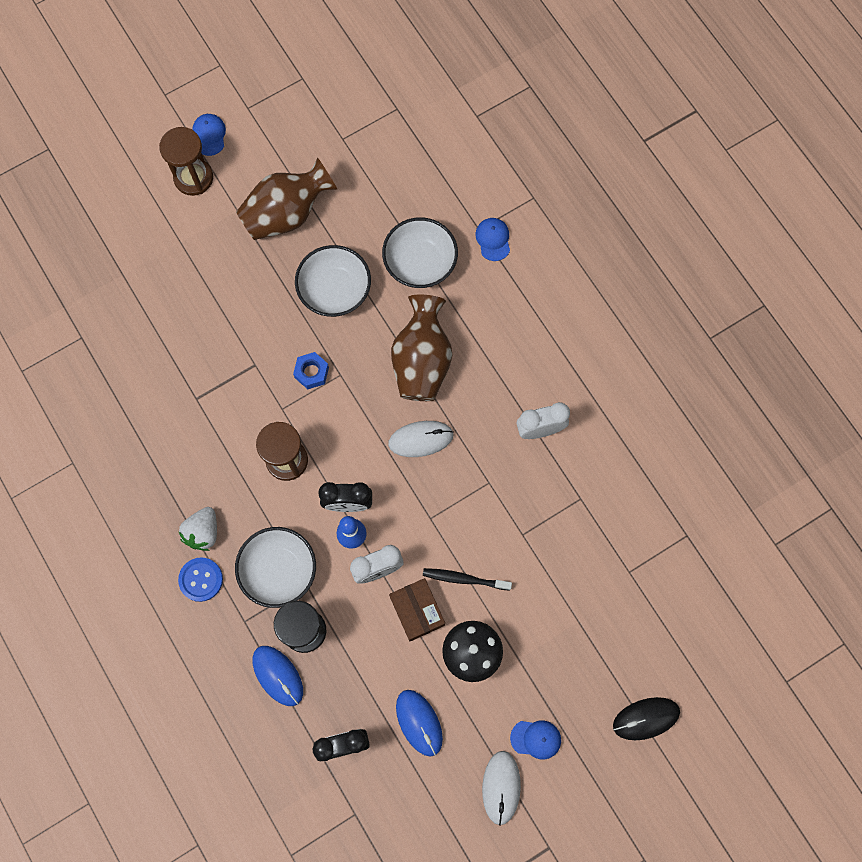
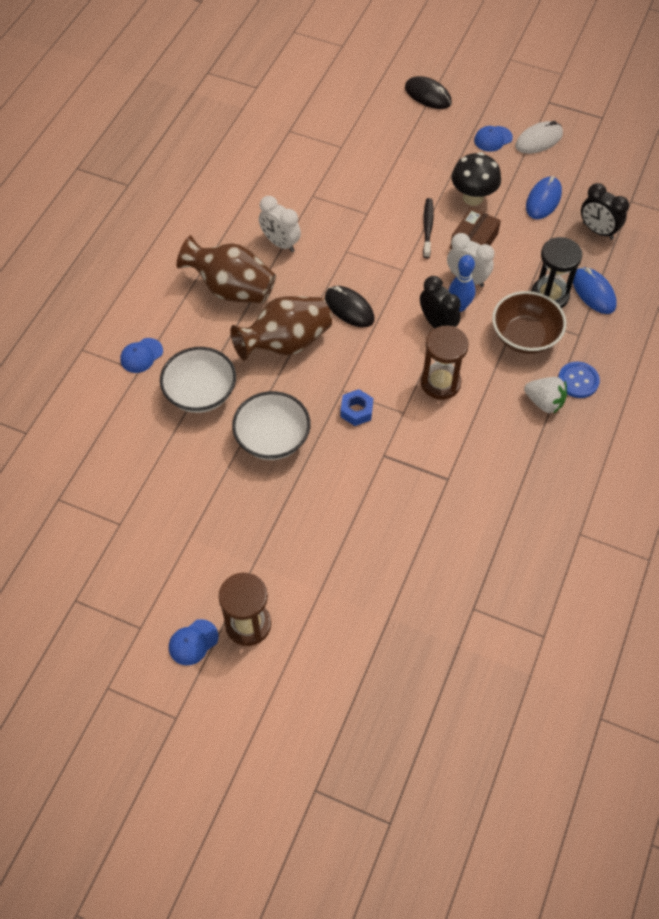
camera: 125 degrees left, 15 degrees down
(203, 532) = (544, 402): white strawberry -> white strawberry turned 45 degrees clockwise
(277, 676) = (593, 292): blue mouse -> blue mouse turned 45 degrees counterclockwise
(279, 571) = (524, 336): white bowl -> brown bowl
(286, 214) = (228, 521): brown vase -> brown vase (231, 289)
(421, 439) = (349, 308): white mouse -> black mouse
(464, 579) = (427, 227): black toothbrush -> black toothbrush turned 150 degrees counterclockwise
(536, 739) = (493, 139): blue cap -> blue cap turned 90 degrees counterclockwise

